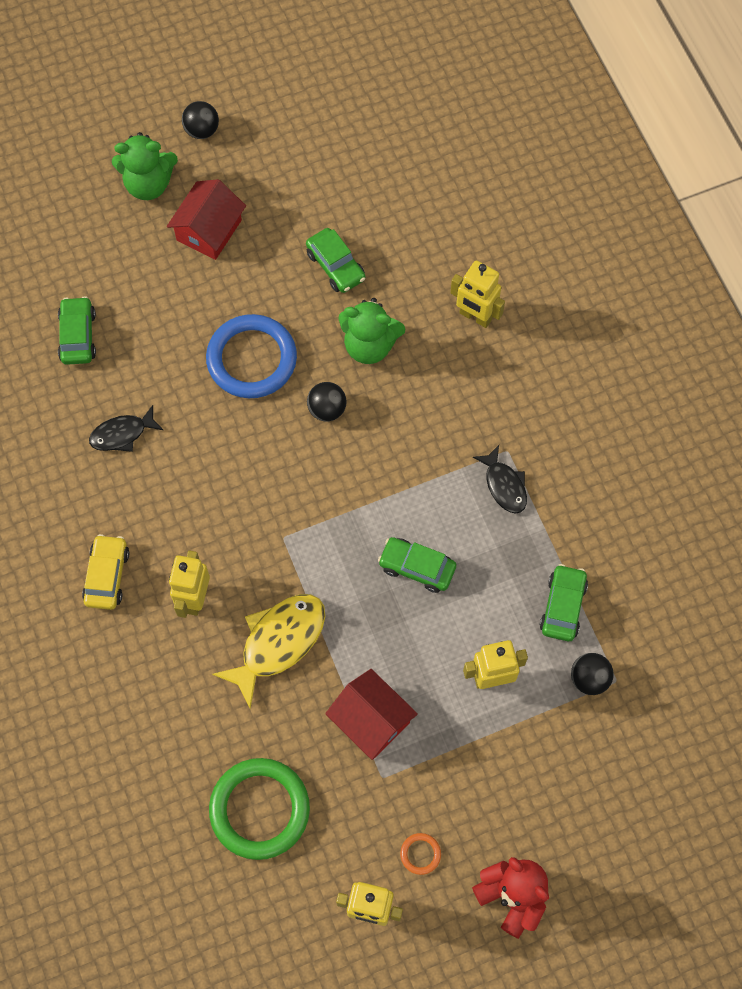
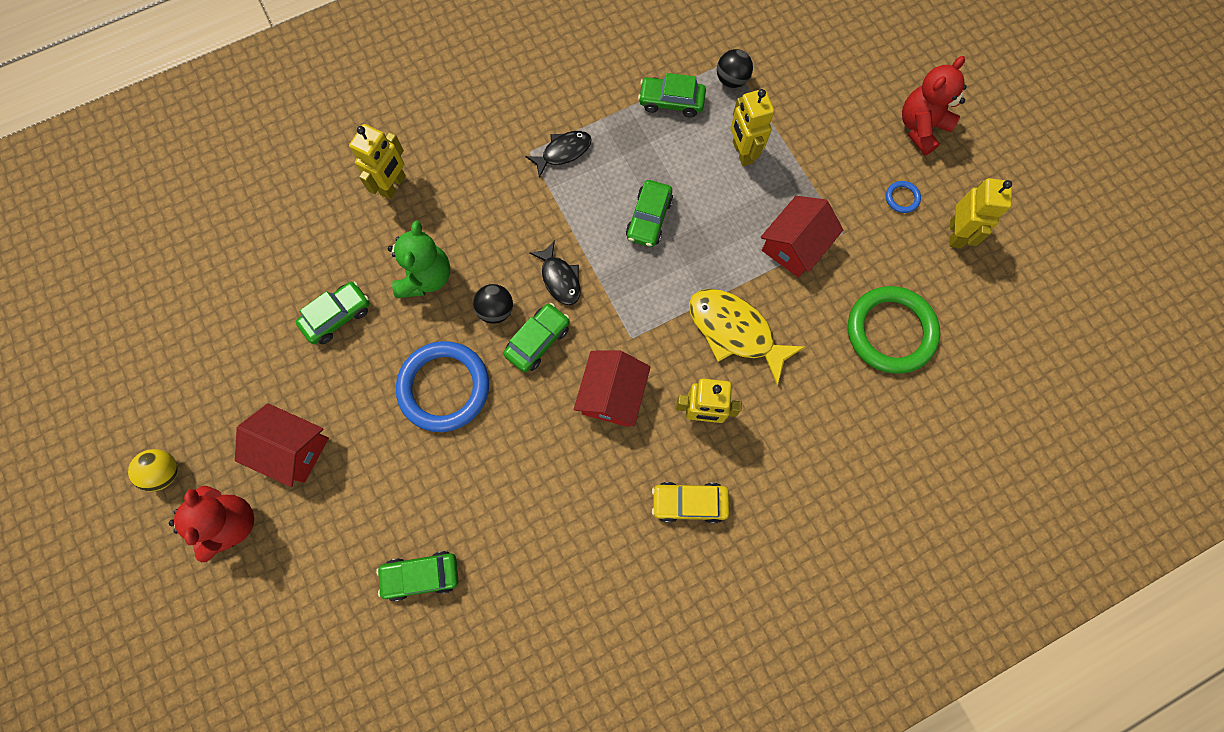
camera: 95 degrees left, 5 degrees up
(122, 434) = (534, 510): black fish -> black fish (560, 279)
(148, 184) = (231, 523): green teddy bear -> red teddy bear
(202, 130) = (165, 472): black ball -> yellow ball
(225, 513) = (612, 394): none -> red house
(290, 447) = (538, 341): none -> green car
(420, 854) = (902, 198): orange ring -> blue ring

